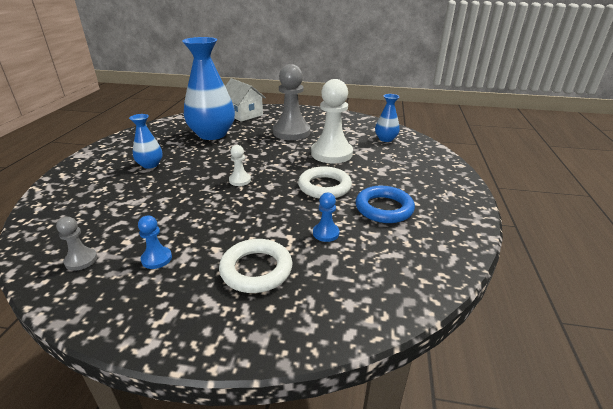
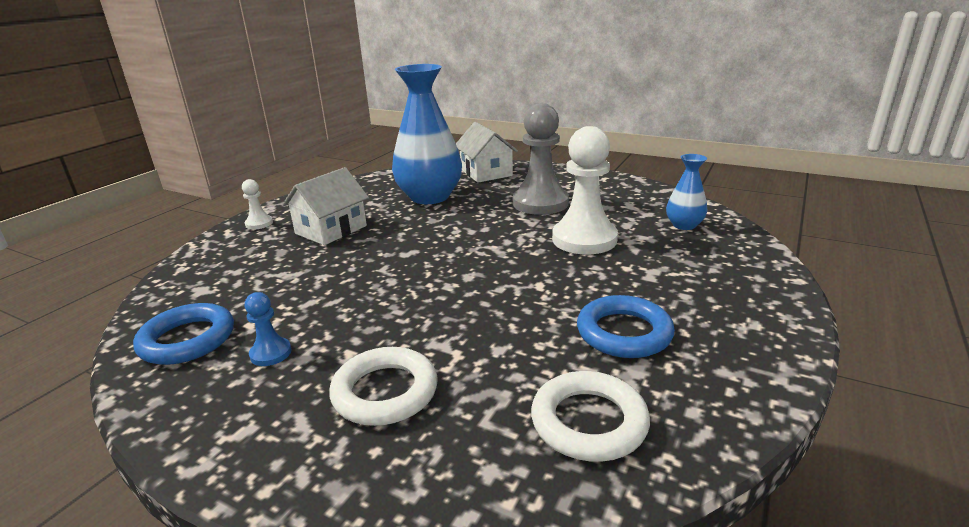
camera: 20 degrees right, 5 degrees down
(81, 260) = (187, 340): grey pawn -> blue ring
(150, 165) = (331, 230): blue vase -> white house
(240, 180) = (431, 263): white pawn -> white pawn (259, 223)
(324, 186) = (547, 287): white ring -> white ring (589, 422)
(326, 233) = (512, 357): blue pawn -> none

